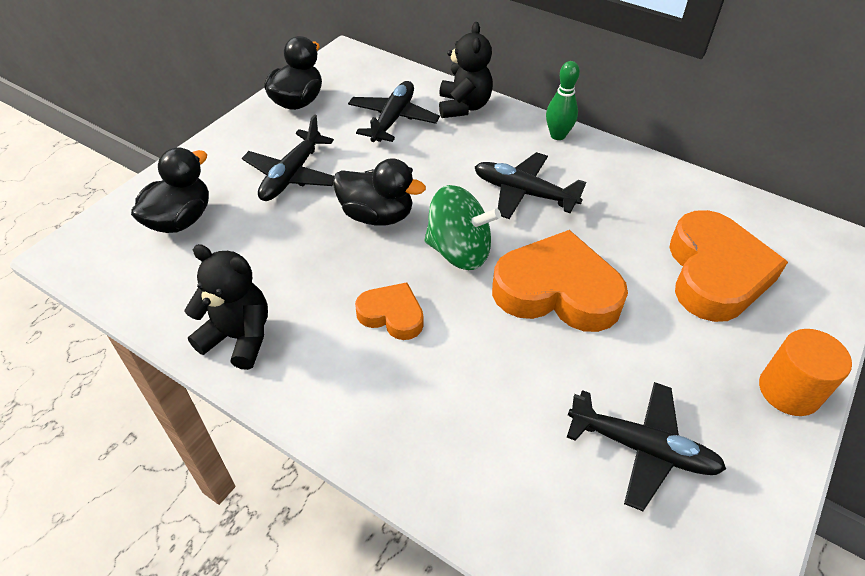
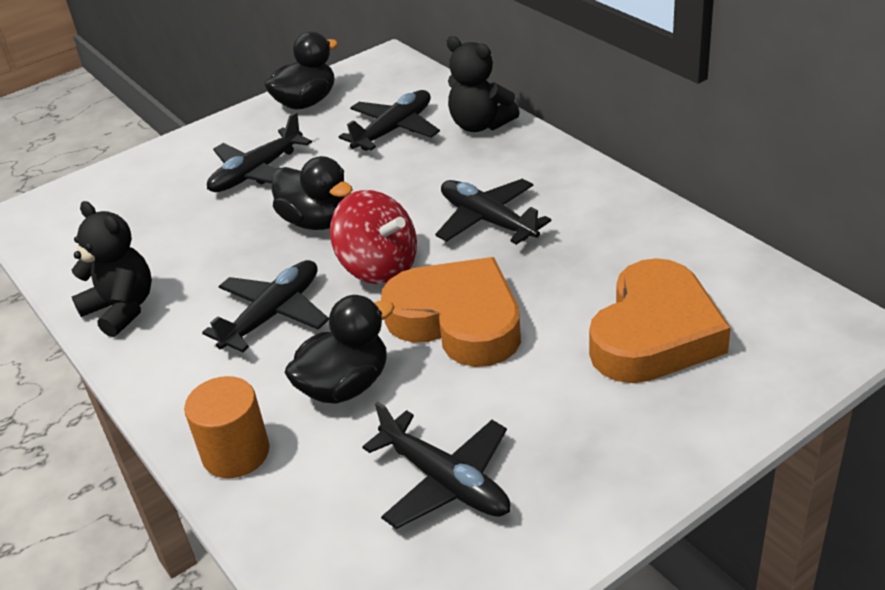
camera: 25 degrees right, 10 degrees down
(180, 220) = (130, 200): black duck -> black duck (345, 386)
(392, 315) = (273, 314): orange heart -> black plane
(459, 251) = (379, 267): green spinning top -> red spinning top
(463, 107) = (480, 125): black teddy bear -> black teddy bear turned 105 degrees clockwise
(557, 135) = (569, 166): green bowling pin -> none
(789, 391) = (654, 464): orange cylinder -> orange cylinder (236, 453)

